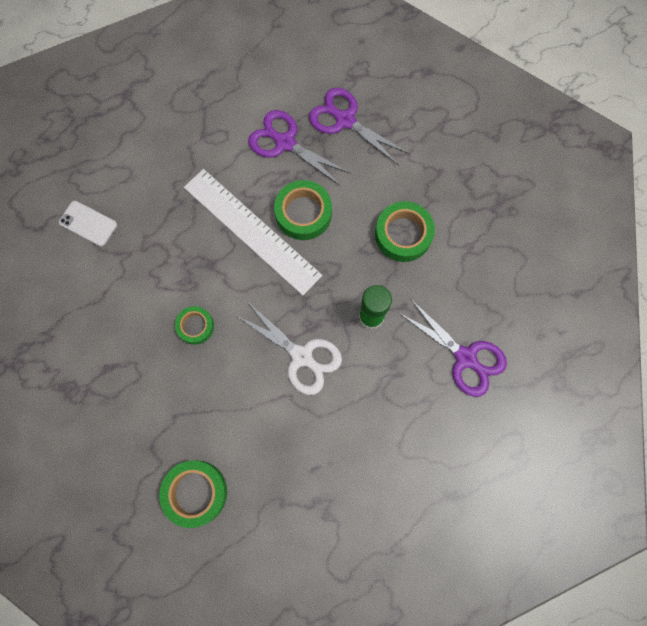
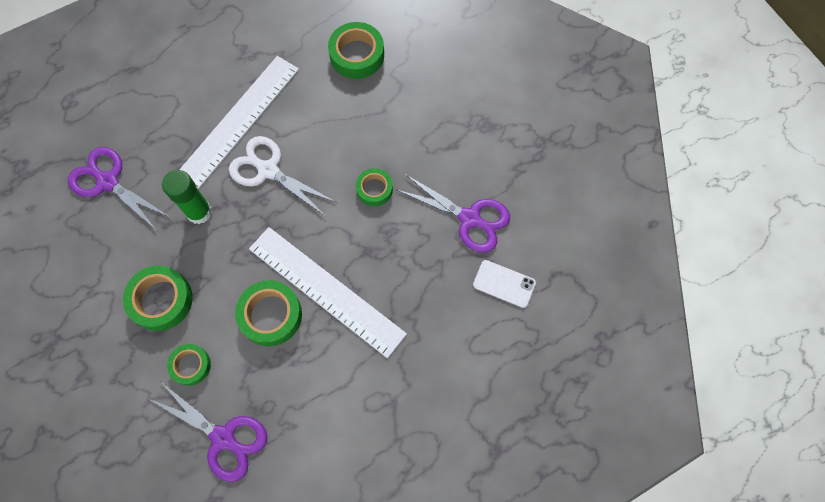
camera: 175 degrees right, 5 degrees down
(285, 142) = (295, 401): purple scissors -> purple scissors (470, 219)
(332, 416) = (238, 122): none -> white ruler
(374, 177) = (191, 365): none -> green tape

